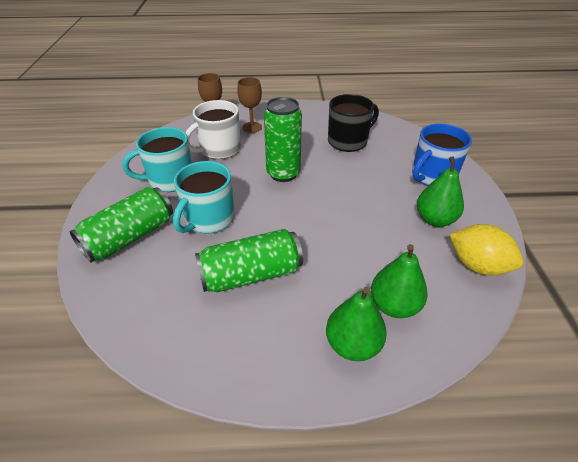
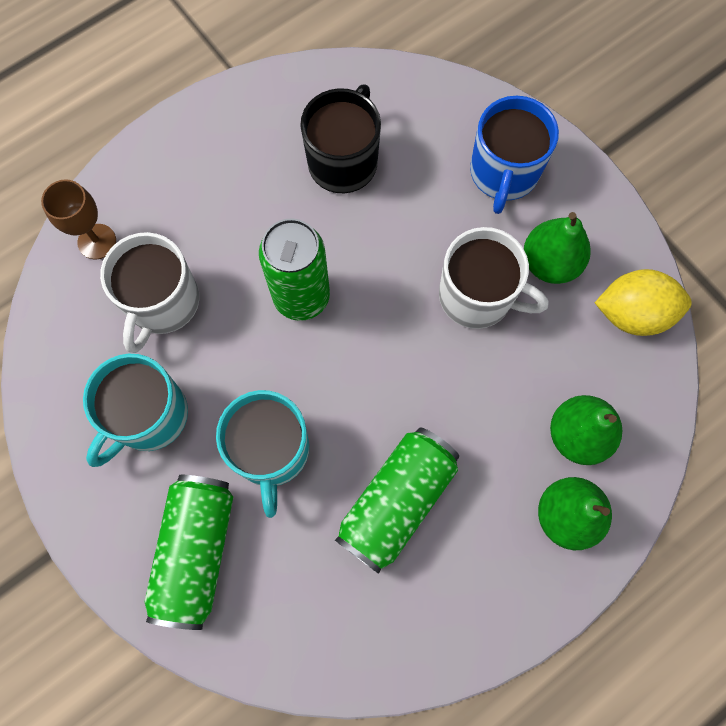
camera: 35 degrees left, 30 degrees up
(252, 127) = (169, 216): brown goblet -> none
(378, 214) = (478, 296): none -> white mug

